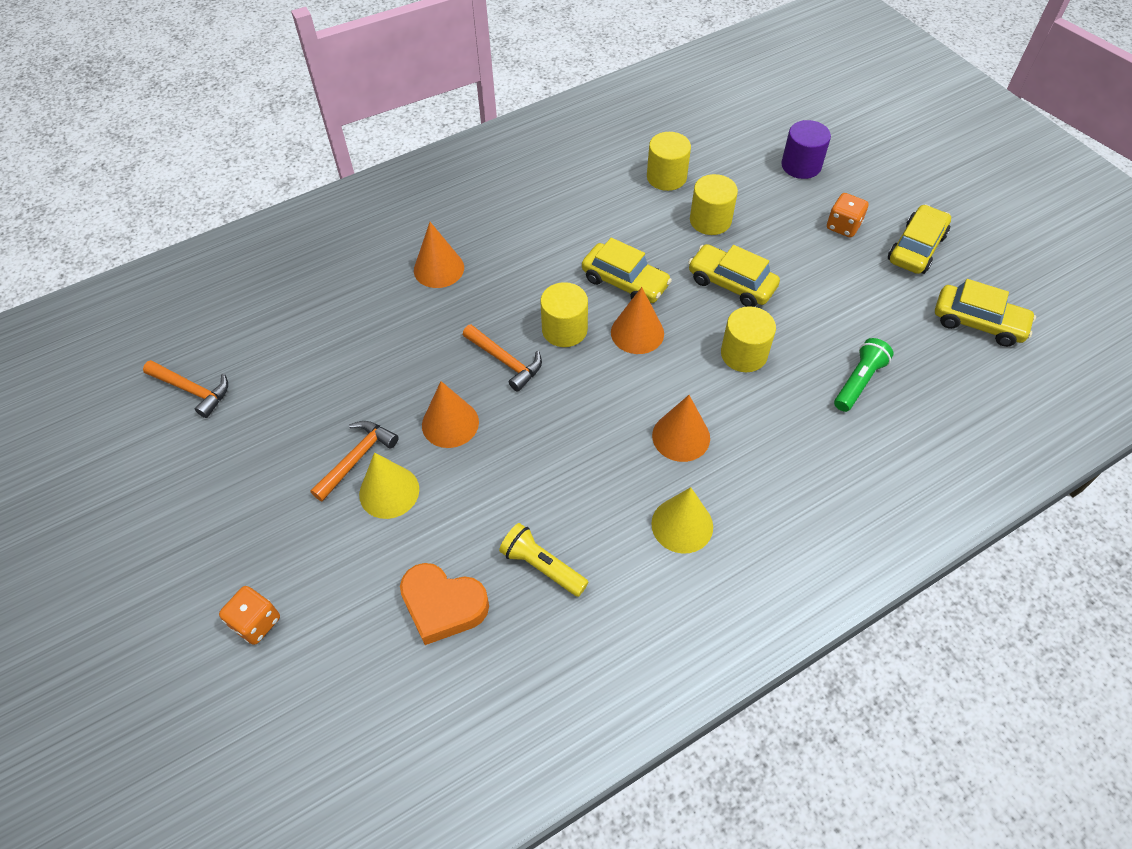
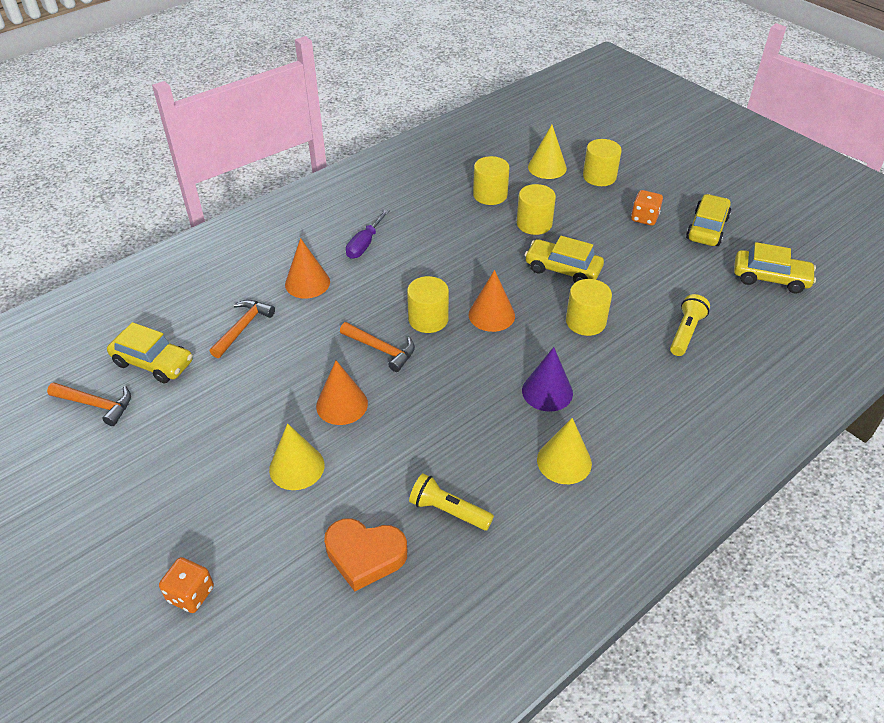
camera: 10 degrees left, 10 degrees down
(356, 458) = (261, 443): orange hammer -> orange hammer (242, 328)
(511, 227) = (364, 244): none -> purple screwdriver
(625, 282) = (472, 277): yellow car -> yellow car (153, 363)
(681, 436) = (547, 391): orange cone -> purple cone
(741, 147) = (547, 167): none -> yellow cone
(801, 165) = (599, 177): purple cylinder -> yellow cylinder
(858, 382) = (685, 332): green flashlight -> yellow flashlight

